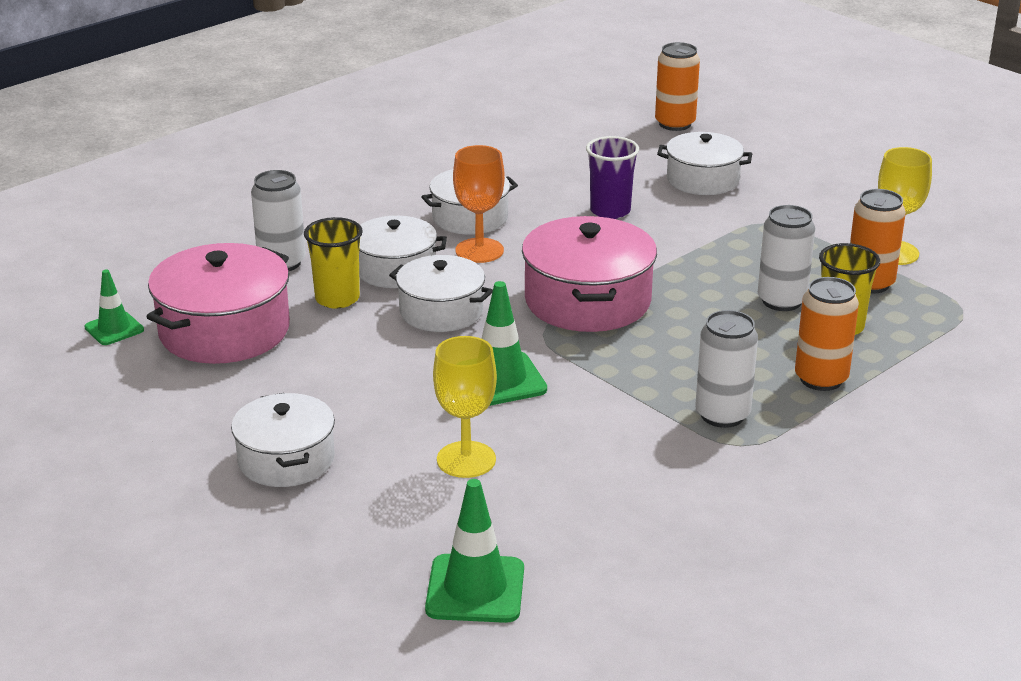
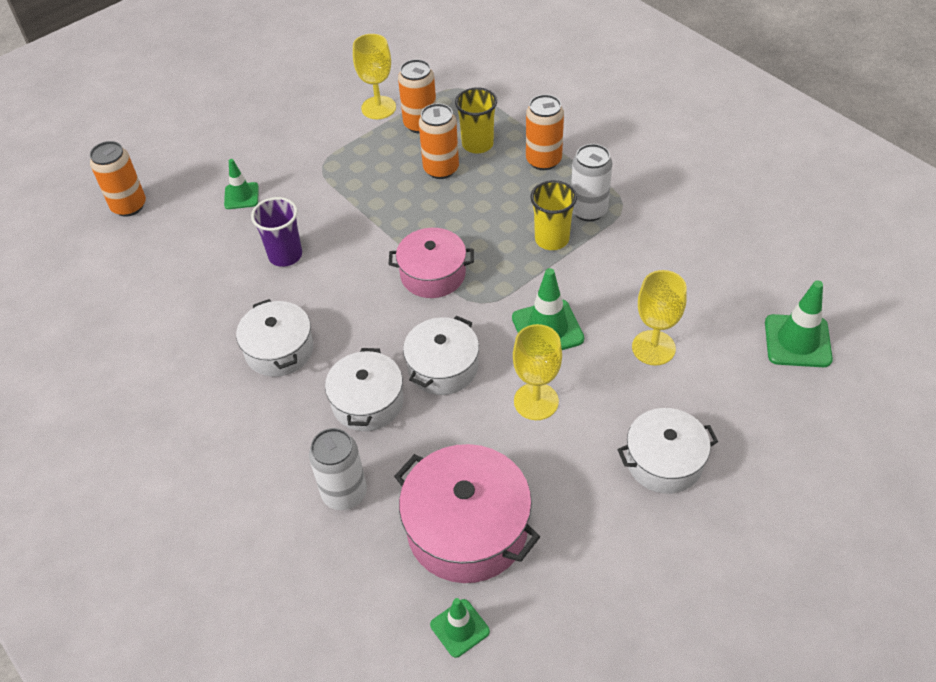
camera: 85 degrees left, 20 degrees up
(337, 299) = (416, 443): yellow cup -> yellow cup (552, 239)
(386, 371) = (536, 401): none -> yellow goblet
(479, 250) = (342, 342): orange goblet -> none
(588, 301) = (433, 274): pink pot -> pink pot, size x0.66
(703, 180) = (241, 196): white pot -> green traffic cone
(781, 301) = (441, 169): white can -> orange can

